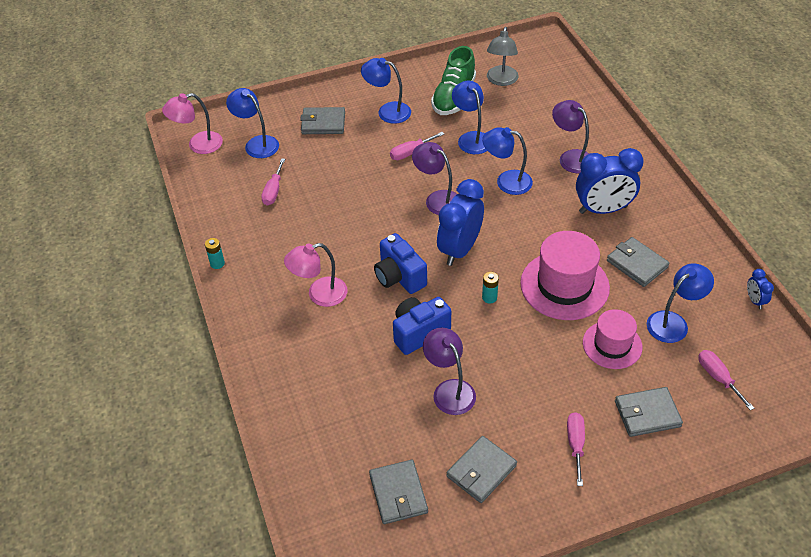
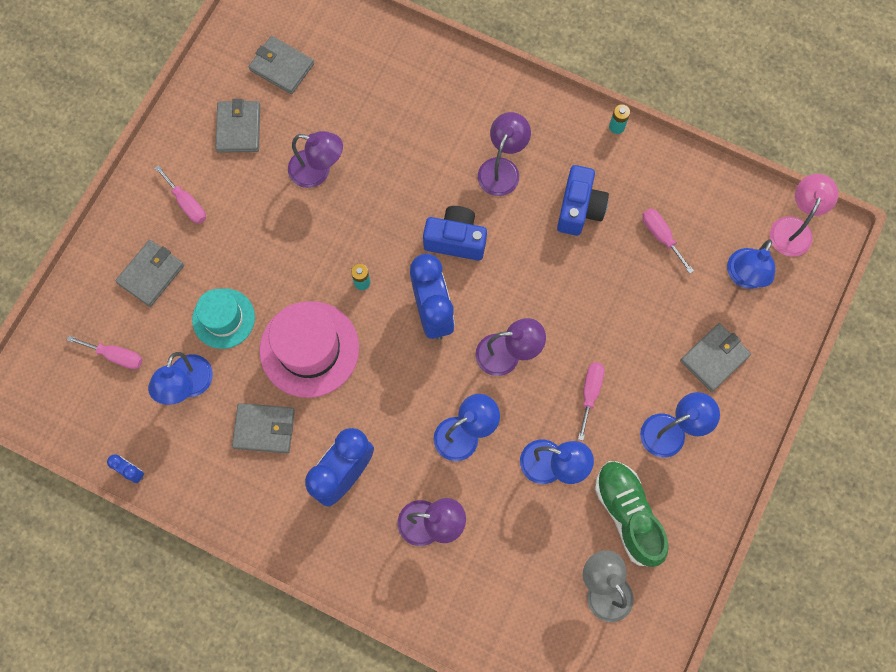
camera: 135 degrees right, 25 degrees up
(257, 143) = (744, 277): blue lamp -> blue lamp turned 120 degrees clockwise
(319, 294) = (502, 168): pink lamp -> purple lamp
(419, 333) = (387, 201): blue camera -> blue camera (579, 209)
(612, 345) = (223, 318): pink hat -> turquoise hat

